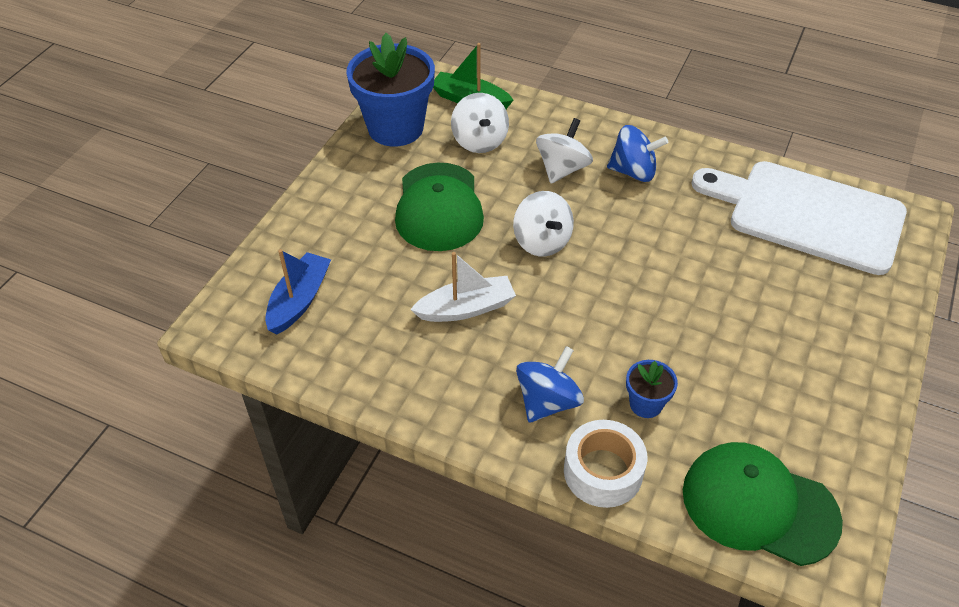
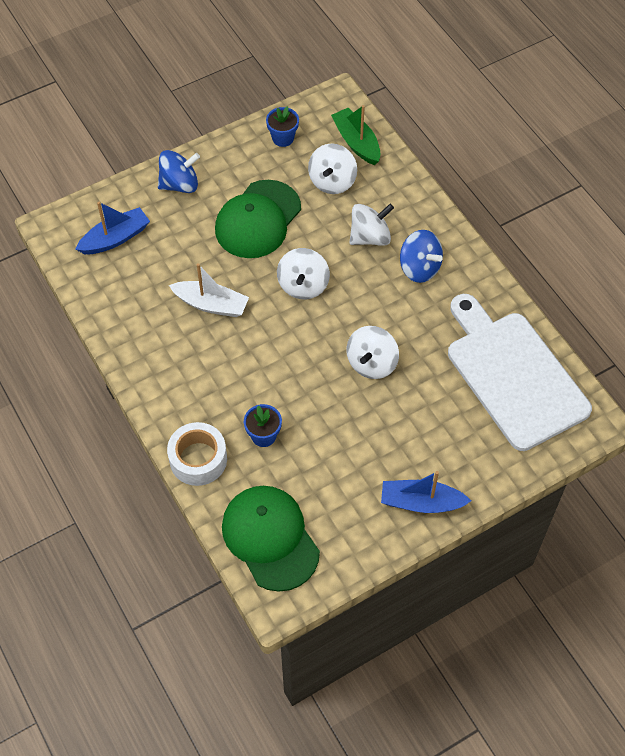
camera: 35 degrees right, 10 degrees up
(395, 128) = (283, 138): blue flower pot -> blue flower pot, size x0.46
(547, 401) = (205, 396): blue spinning top -> blue spinning top (180, 184)
(677, 274) = (372, 363): none -> white spinning top
(856, 373) = (421, 502): none -> blue boat

